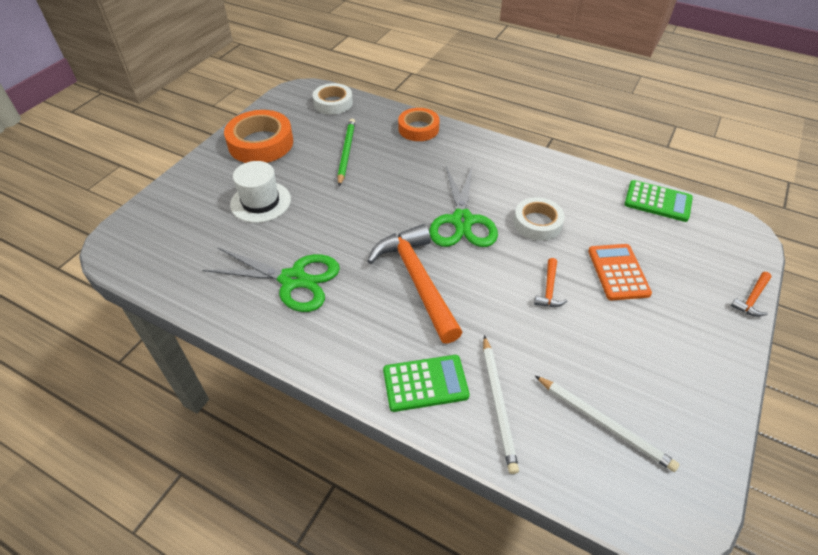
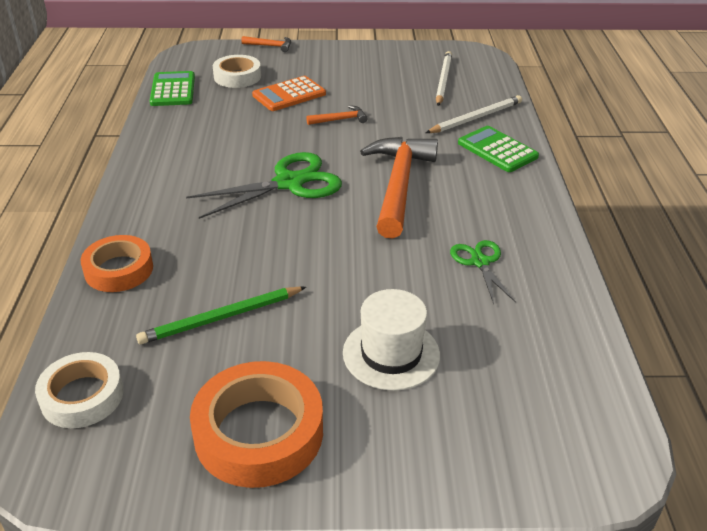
camera: 120 degrees left, 10 degrees down
(293, 279) = (480, 262): green scissors -> green scissors, size x0.56
(417, 281) = (398, 185): orange hammer -> orange hammer turned 150 degrees clockwise
(537, 223) = (256, 141): white tape -> white tape (237, 76)

